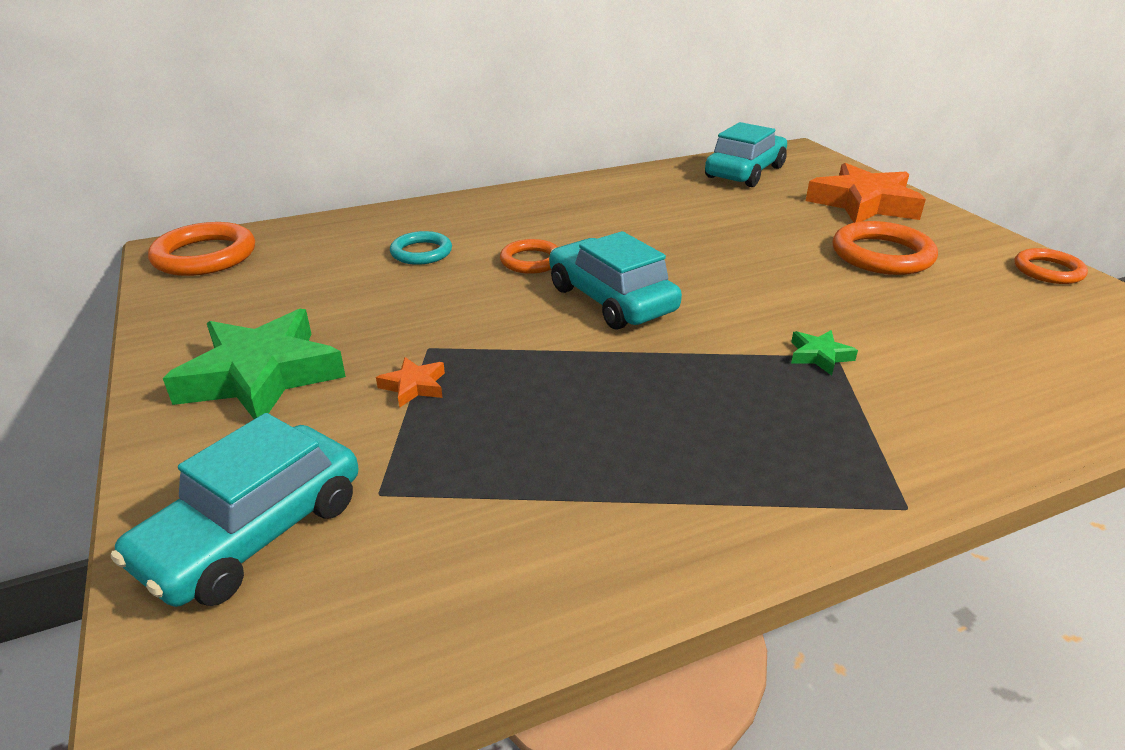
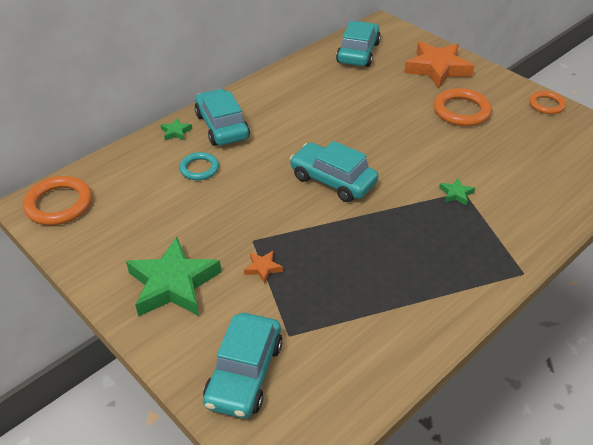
camera: 20 degrees left, 10 degrees up
(424, 211) = (176, 132): none -> green star
(491, 215) = (222, 126): none -> turquoise car
(531, 261) = (270, 160): orange ring -> none

